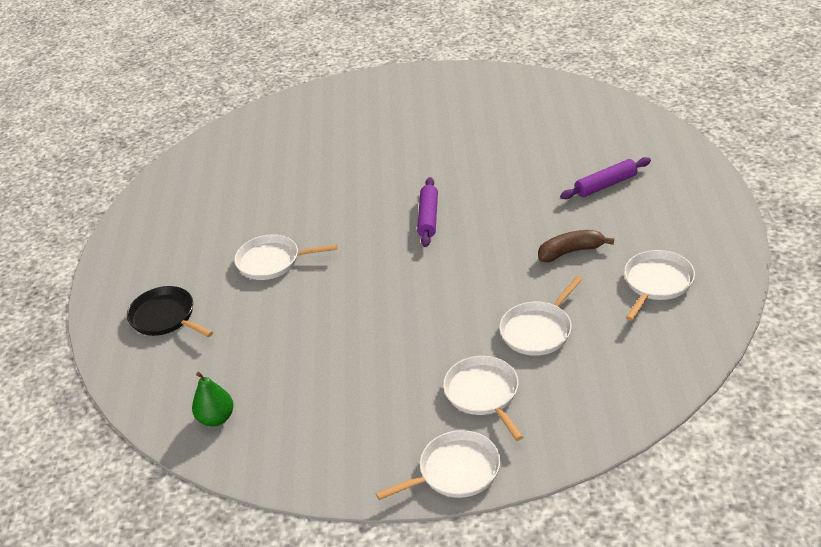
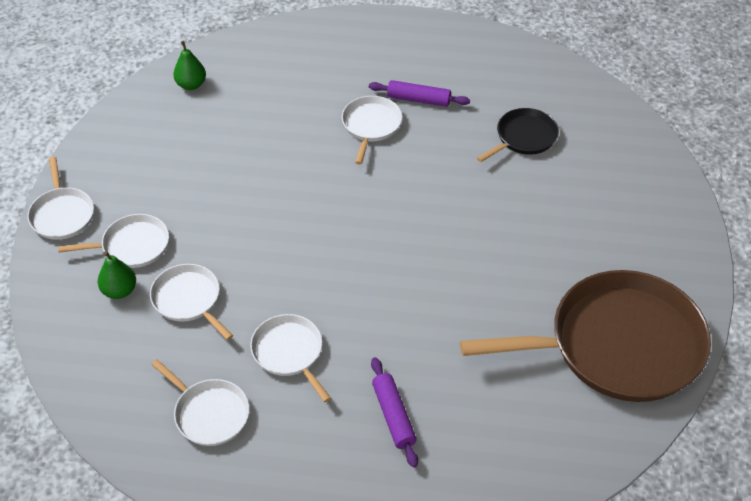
camera: 95 degrees right, 10 degrees up
(165, 317) = (324, 58): black pan -> black pan (523, 137)
(428, 218) = (393, 246): purple rolling pin -> purple rolling pin (418, 99)
(492, 99) = (617, 345): none -> brown pan
(546, 384) = (119, 291): none -> green pear
(571, 251) = (289, 353): brown banana -> white pan

